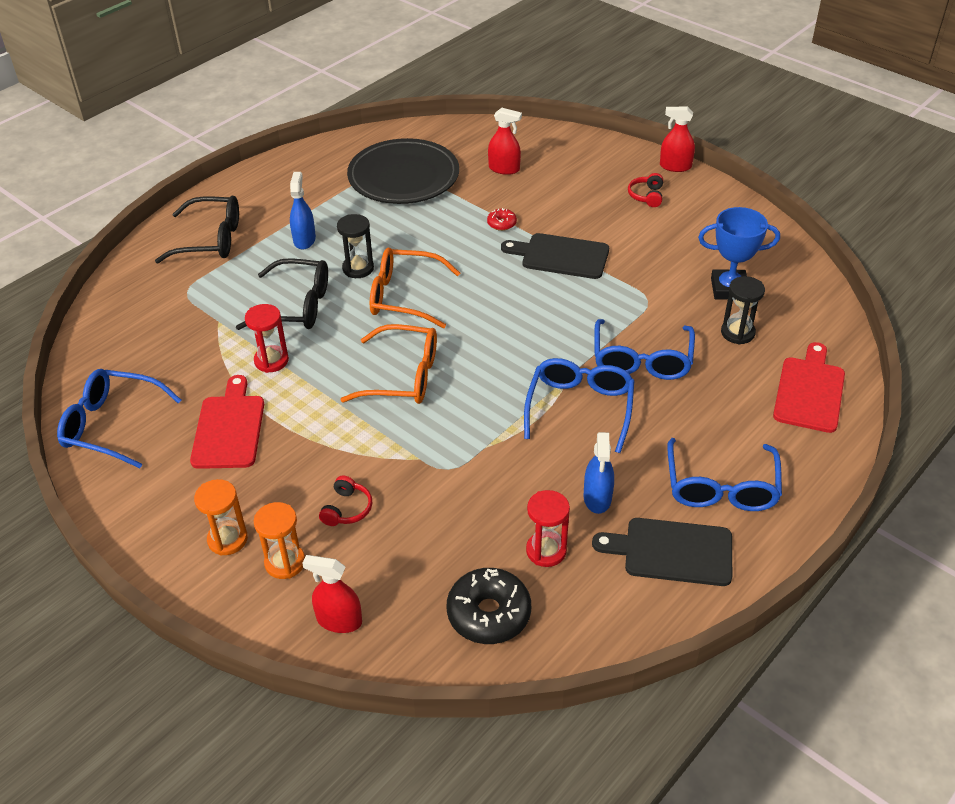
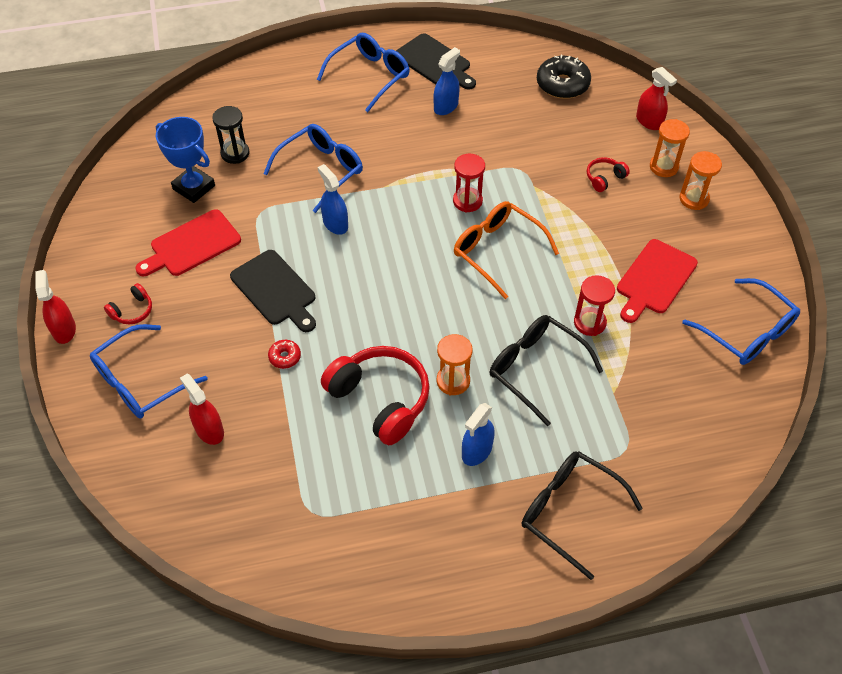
camera: 145 degrees left, 10 degrees up
(358, 268) = (453, 381): black hourglass -> orange hourglass
(403, 177) = (313, 484): black plate -> none
(403, 234) = (380, 399): none -> red headphones
(404, 296) = (438, 325): orange glasses -> none
(546, 551) = (503, 96): red hourglass -> red hourglass (467, 201)
(573, 324) = (335, 224): none -> blue spray bottle
(580, 408) = (398, 162): blue glasses -> blue glasses (140, 382)
(675, 166) = (64, 330): red spray bottle -> red spray bottle turned 150 degrees counterclockwise
(809, 391) = (247, 95): red cutting board -> red cutting board (192, 245)

